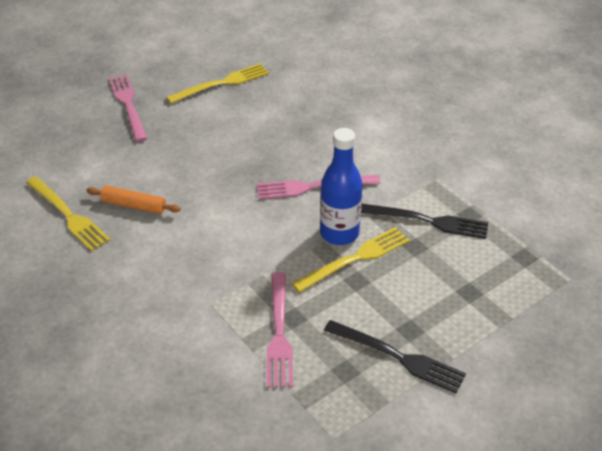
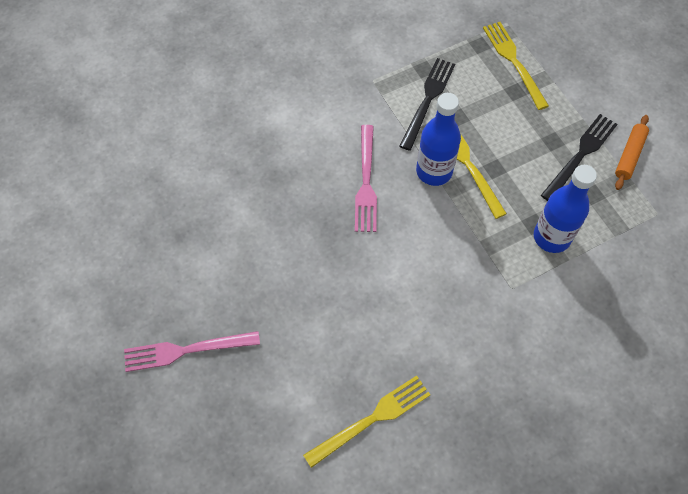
camera: 80 degrees left, 20 degrees up
(134, 205) = (366, 351): orange rolling pin -> orange rolling pin (629, 155)
(223, 83) = (171, 244): yellow fork -> yellow fork (513, 61)
(279, 334) = (551, 237): pink fork -> blue bottle

